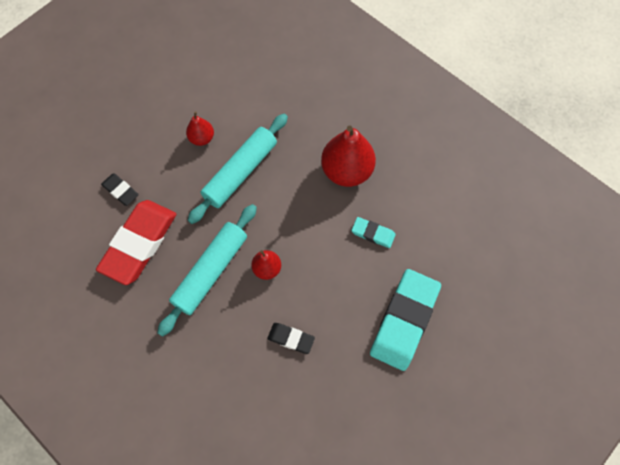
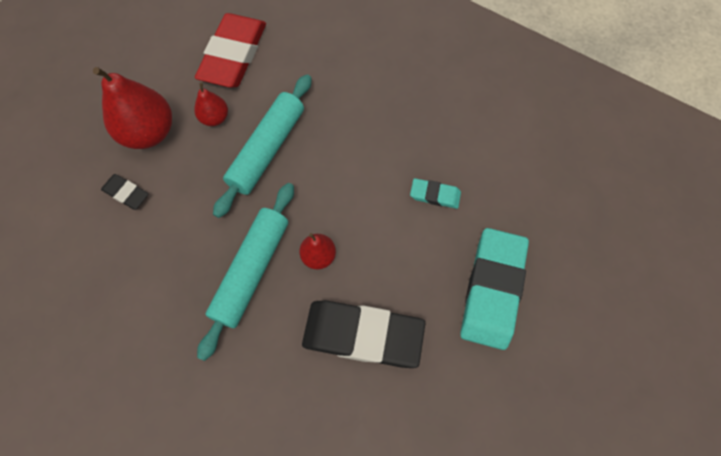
camera: 10 degrees left, 0 degrees up
(139, 243) = (159, 252): red eraser -> red eraser (233, 55)
(291, 338) = (363, 335): black eraser -> black eraser, size x2.12
(346, 171) = (390, 129): red pear -> red pear (149, 132)

